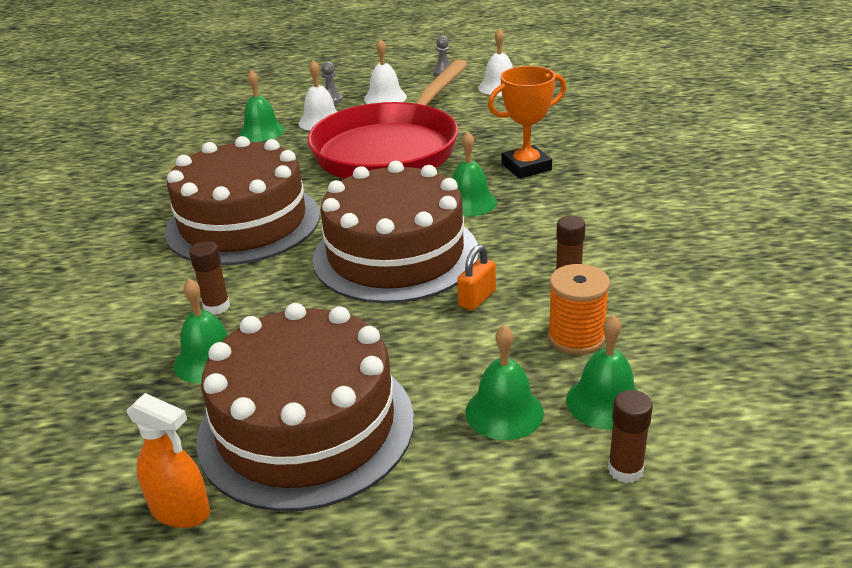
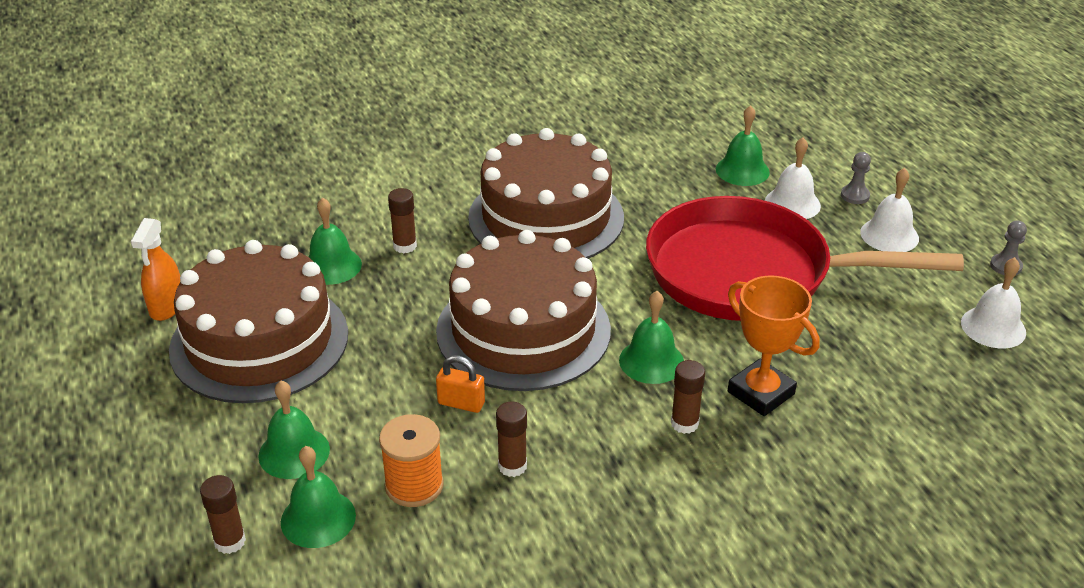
camera: 70 degrees right, 5 degrees up
(546, 200) = (684, 423): none -> brown glue stick

